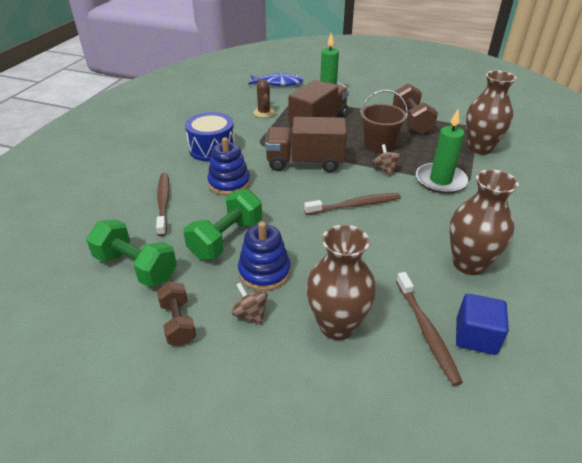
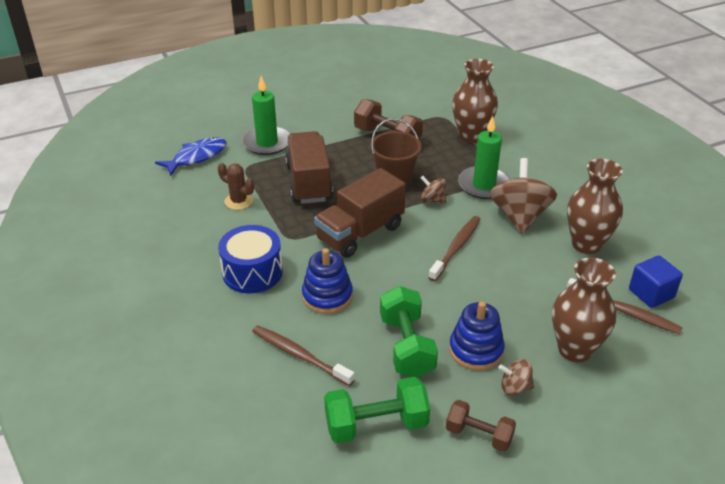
camera: 45 degrees left, 0 degrees up
(438, 213) = (519, 216): none -> brown spinning top

